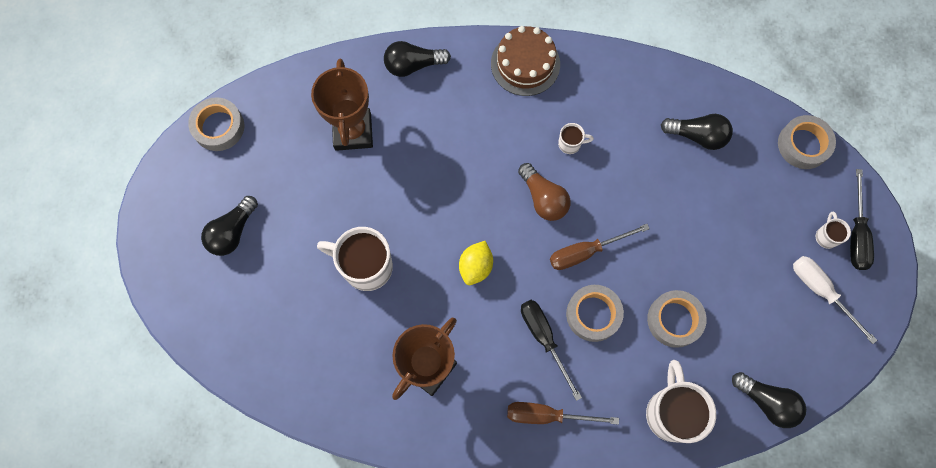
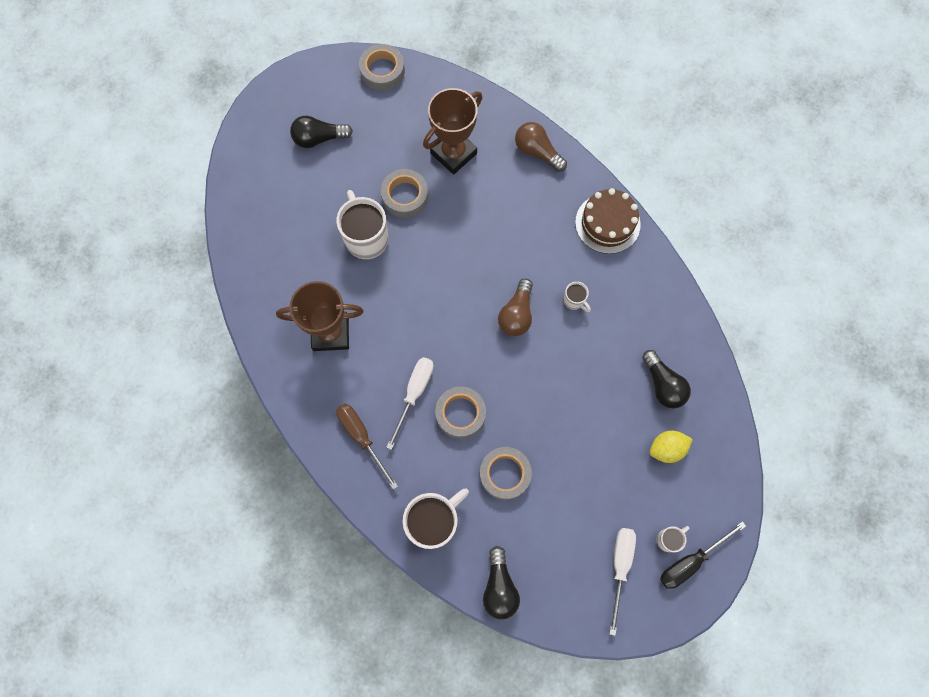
camera: 50 degrees right, 0 degrees up
(413, 65) = (537, 152): black light bulb -> brown light bulb
(476, 267) = (427, 308): yellow lemon -> yellow lemon (666, 449)
(544, 339) = (414, 394): black screwdriver -> white screwdriver
(586, 252) = (502, 374): brown screwdriver -> none
(803, 145) = (728, 468): grey tape -> grey tape (405, 196)

